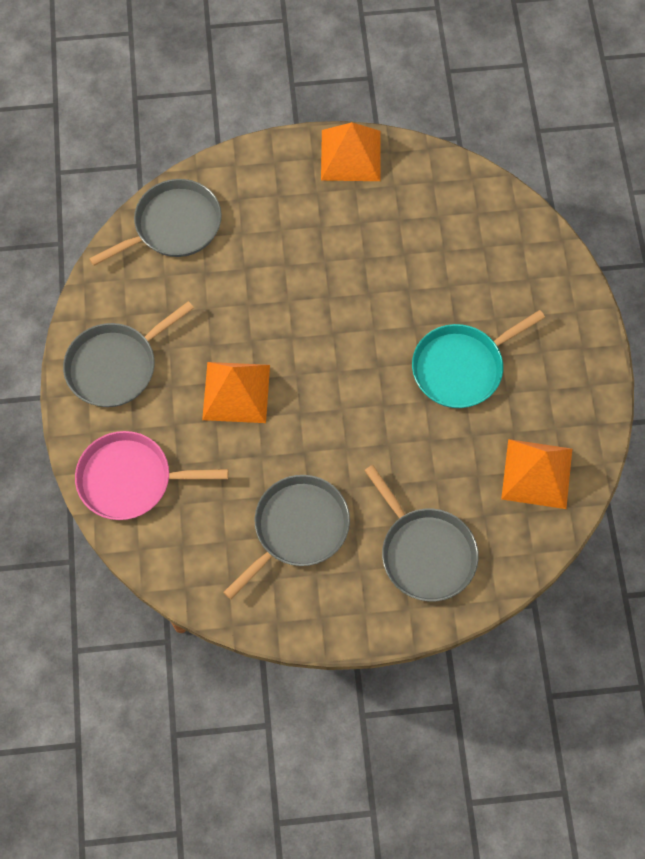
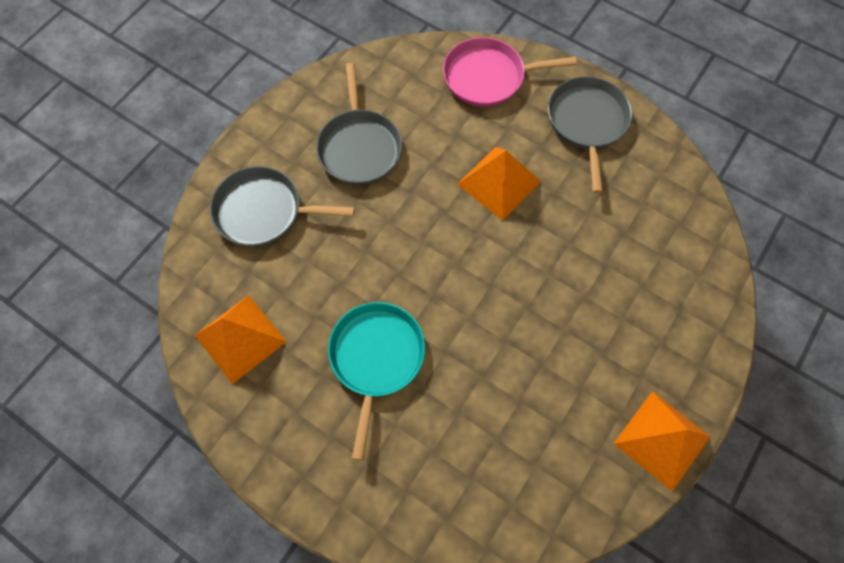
camera: 130 degrees right, 0 degrees up
(130, 479) = (488, 77): pink pan -> pink pan turned 135 degrees counterclockwise
(173, 226) = (688, 241): grey pan -> none

